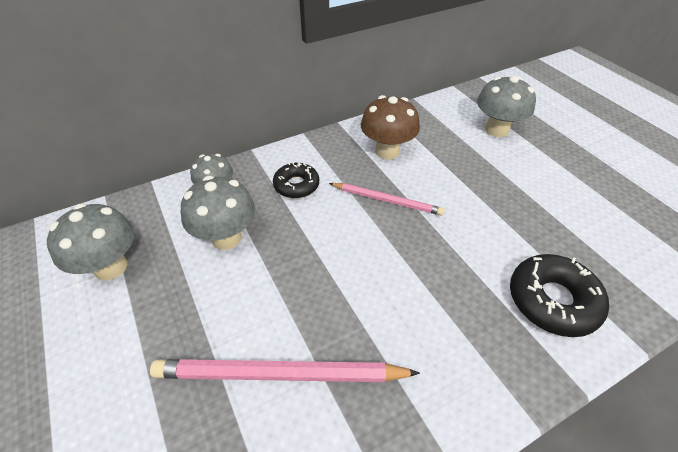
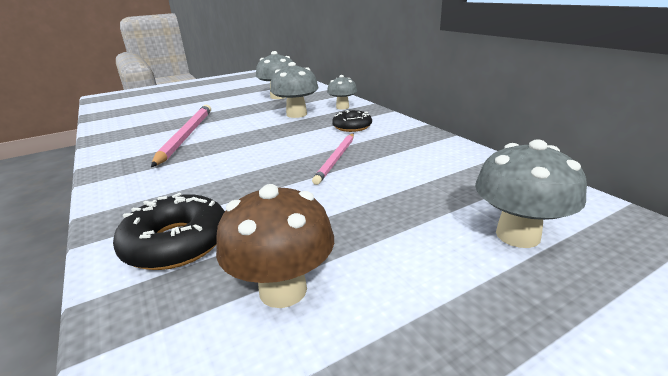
camera: 90 degrees right, 20 degrees down
(387, 151) = (416, 157): brown mushroom -> brown mushroom (283, 290)

